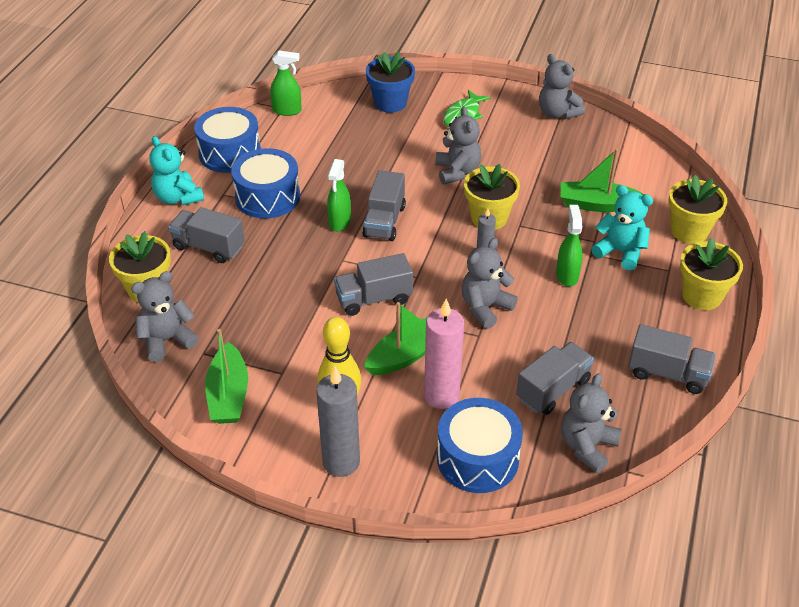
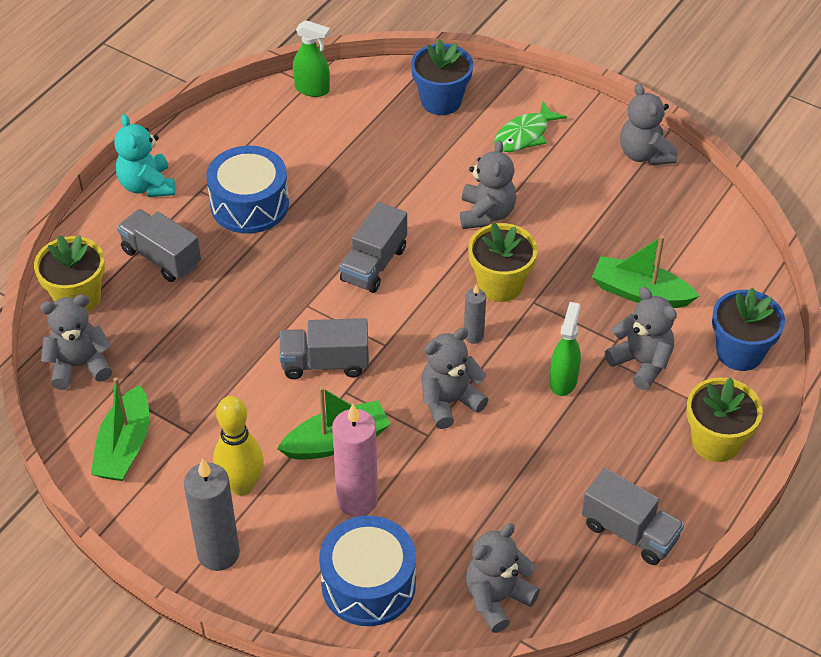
camera: 15 degrees right, 5 degrees up
(230, 153) = (225, 136): blue drum -> none
(339, 222) = (321, 255): green spray bottle -> none
(553, 390) = (486, 521): grey truck -> none
(620, 252) = (641, 363): turquoise teddy bear -> grey teddy bear
(689, 231) = (739, 352): yellow flower pot -> blue flower pot

